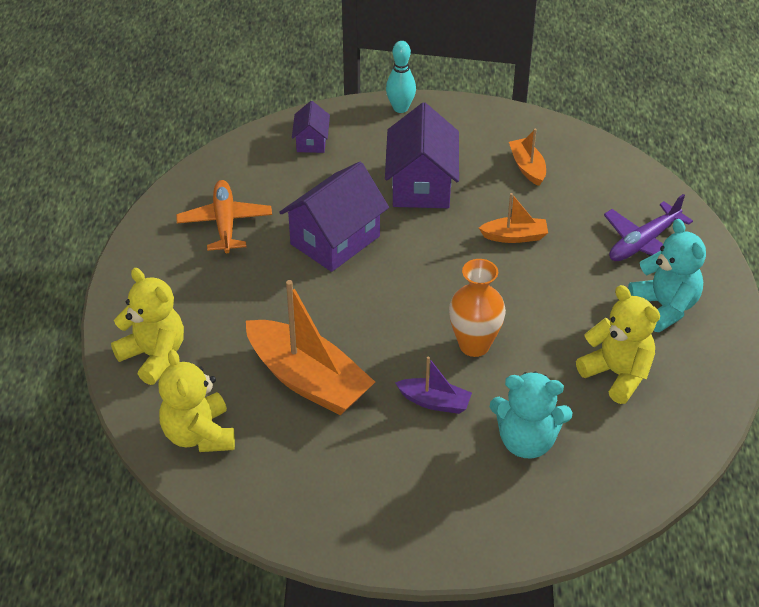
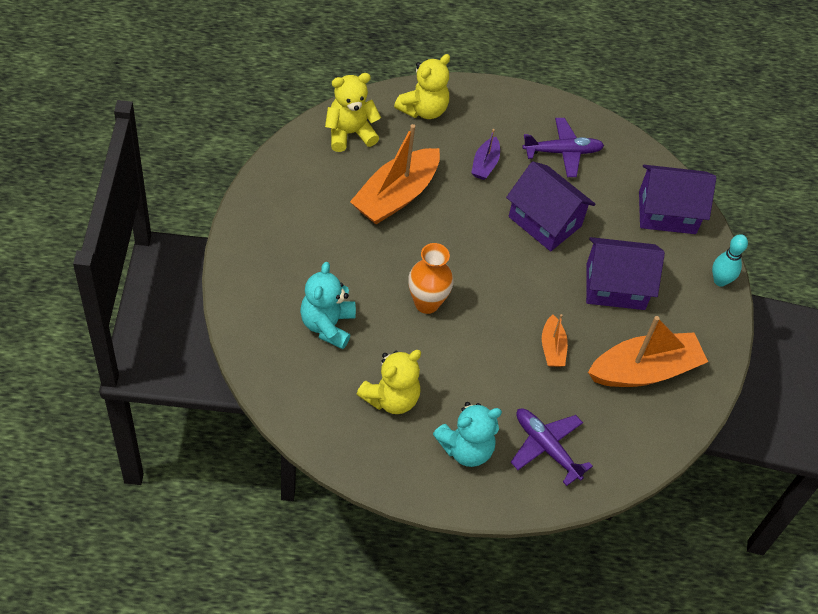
camera: 85 degrees right, 10 degrees up
(225, 223) = (562, 152): orange plane -> purple plane
(311, 141) = (667, 212): purple house -> purple house, size x1.95
(434, 402) = (370, 271): purple boat -> purple boat (485, 164)
(527, 167) = (644, 370): orange boat -> orange boat, size x2.02

